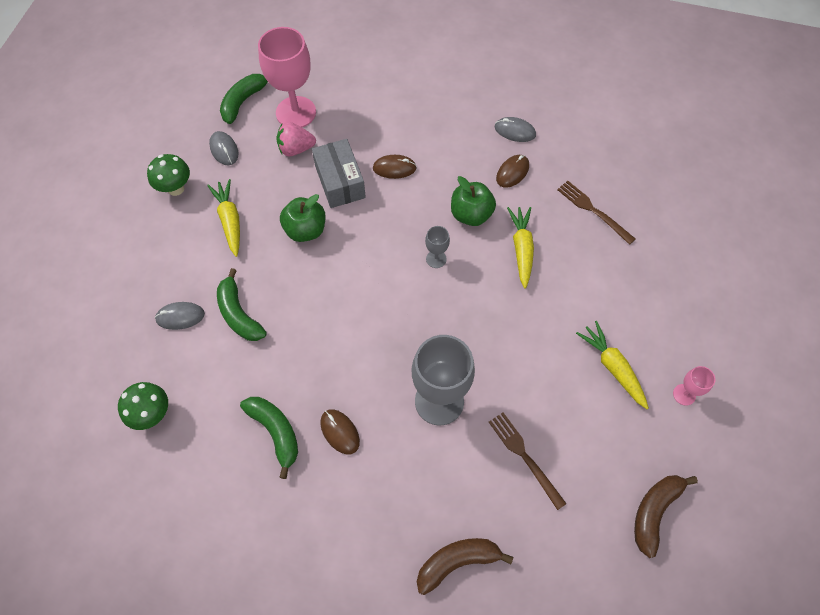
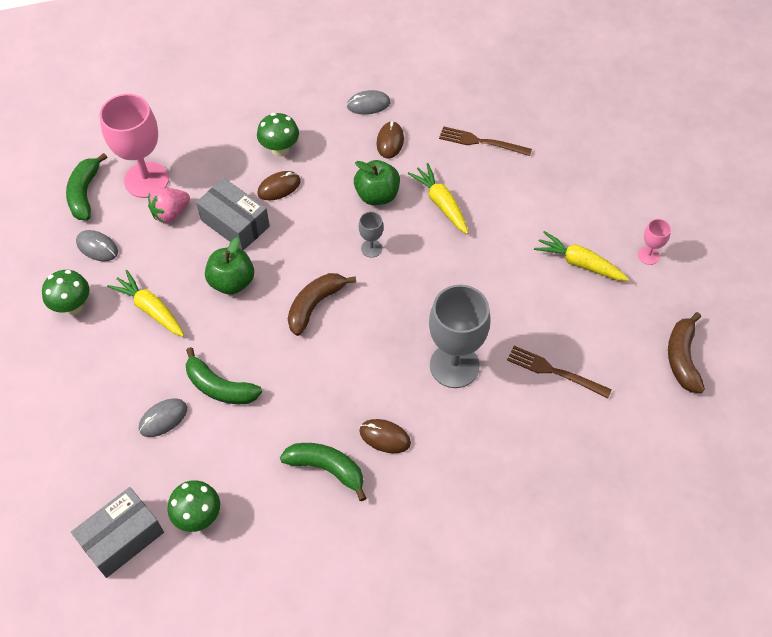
camera: 30 degrees left, 5 degrees down
(87, 398) = (122, 538): none -> grey box
(416, 136) = (280, 149): none -> green mushroom
(457, 562) = (554, 484): brown banana -> brown banana (315, 305)

